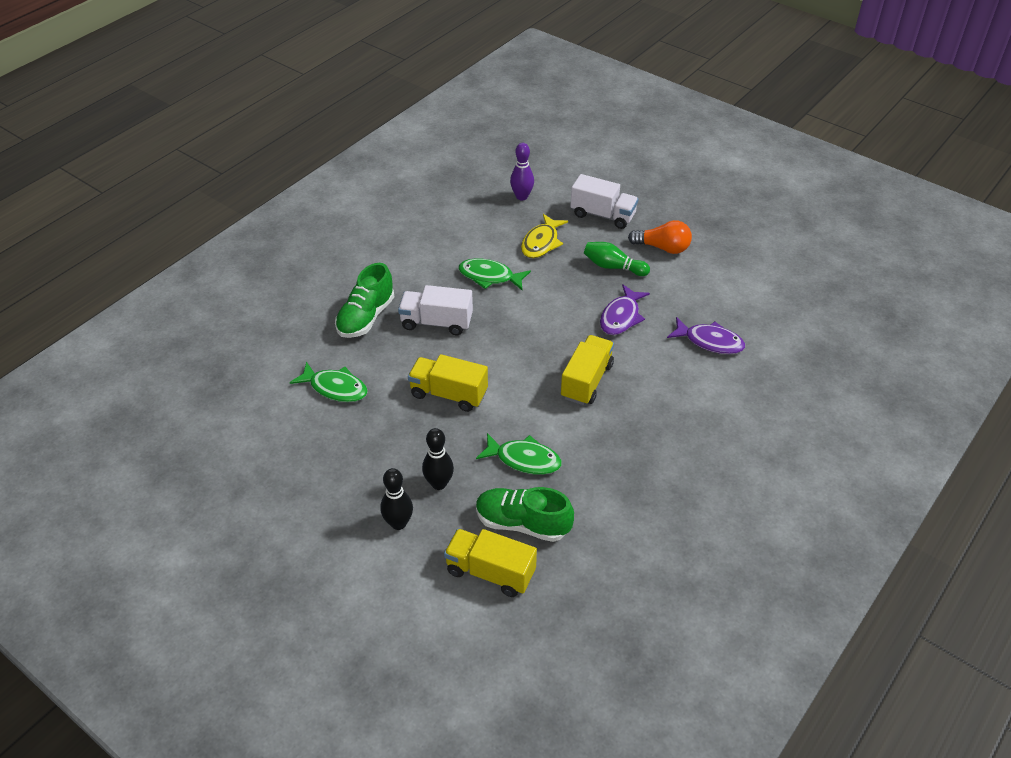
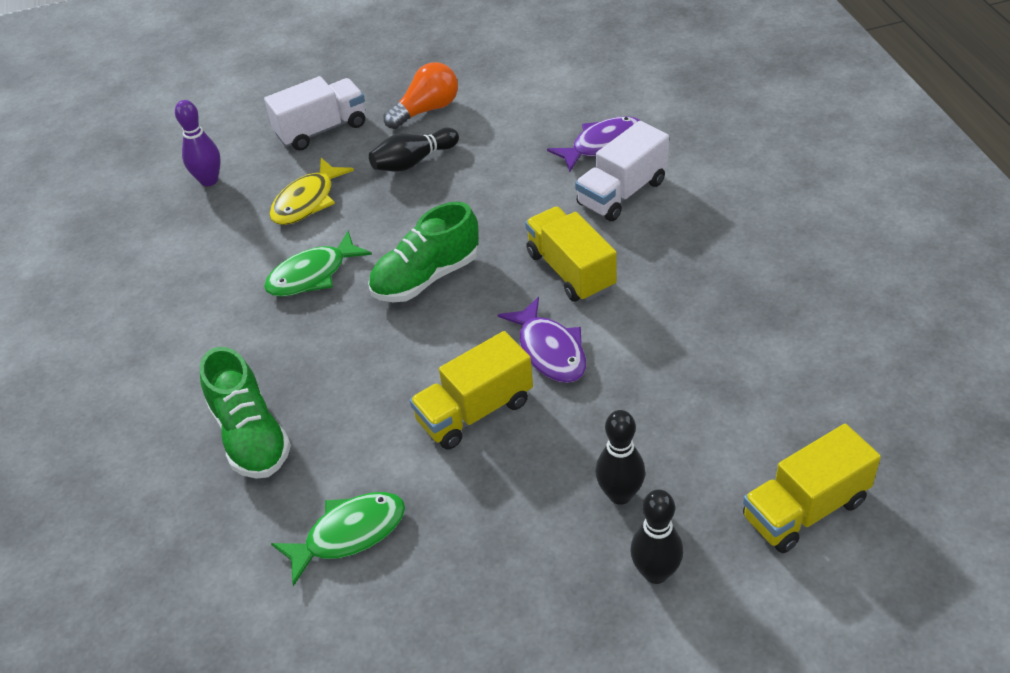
camera: 50 degrees left, 0 degrees up
(436, 322) = (337, 364): white truck -> white truck (622, 193)
(522, 523) = (749, 439): green shoe -> green shoe (426, 277)
(524, 459) = (647, 388): green fish -> none
(541, 243) = (307, 201): yellow fish -> yellow fish turned 60 degrees clockwise
(613, 267) = (413, 162): green bowling pin -> black bowling pin
(621, 317) = (498, 193): purple fish -> purple fish (550, 350)

